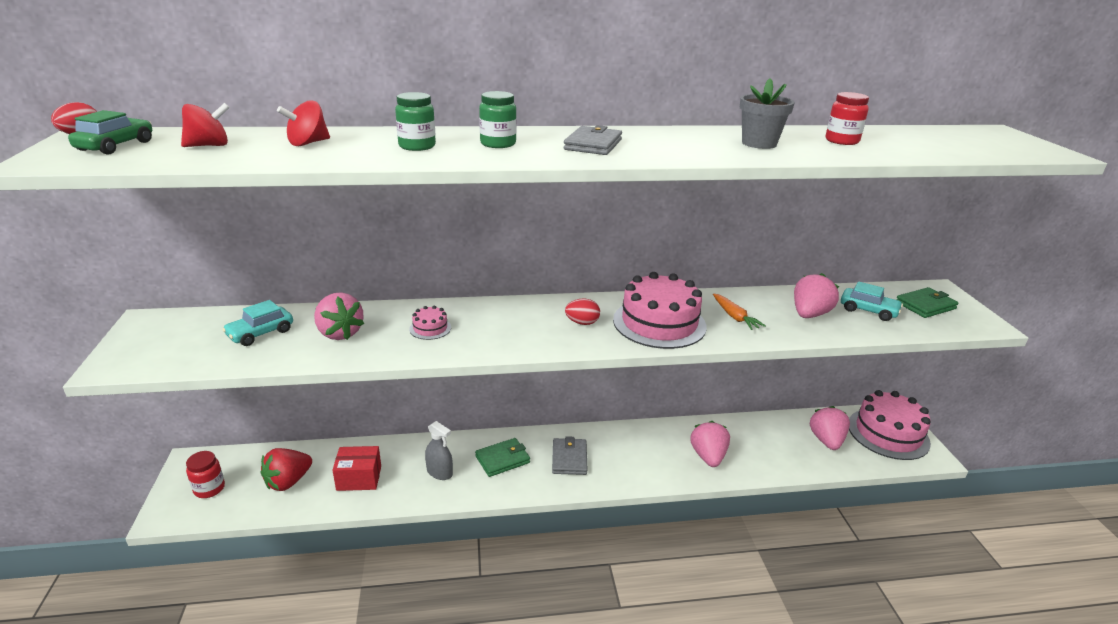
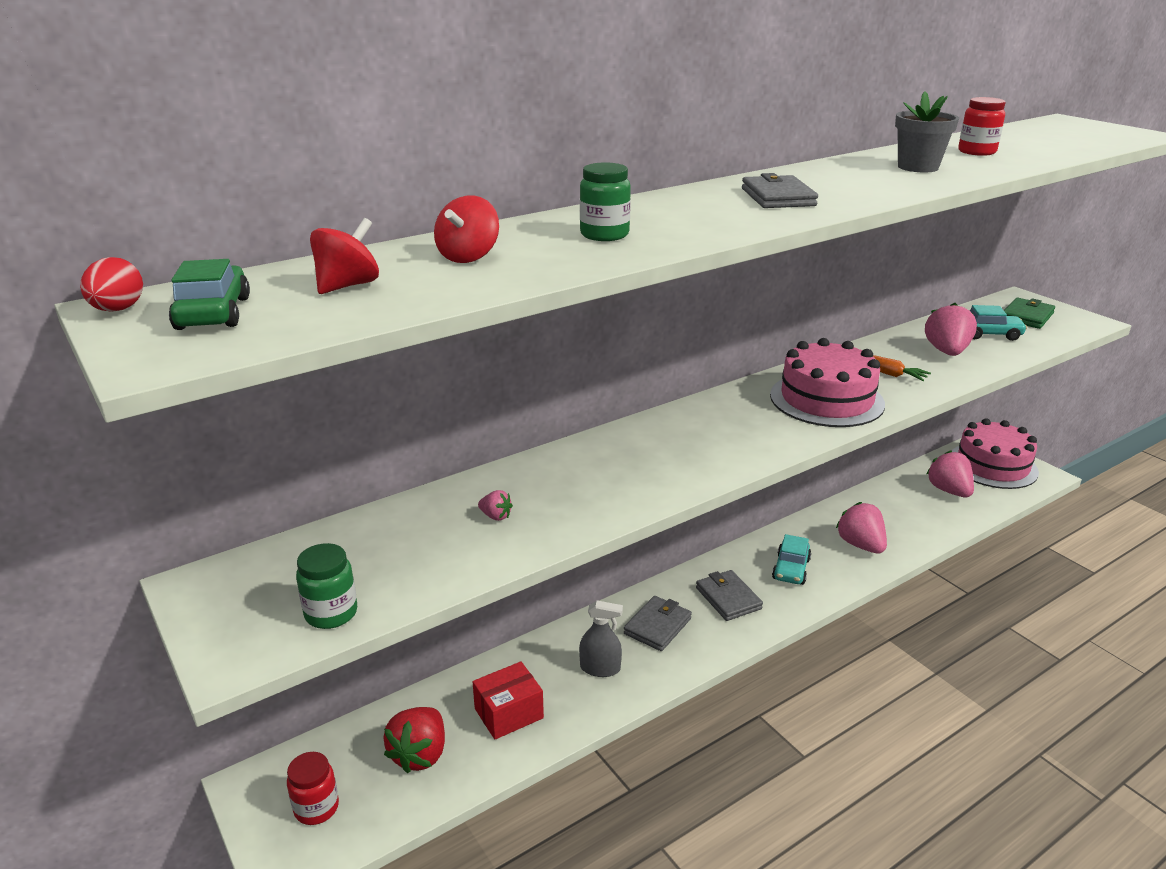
camera: 25 degrees left, 0 degrees up
(260, 333) = (391, 548): turquoise car -> turquoise car (791, 569)
(340, 333) = (496, 516): pink strawberry -> pink strawberry, size x0.46
(430, 328) = (597, 477): pink cake -> none
(498, 144) = (683, 215): green jar -> green jar (331, 613)
(502, 459) = (657, 626): green wallet -> grey wallet
(582, 323) = (752, 421): red egg -> none

